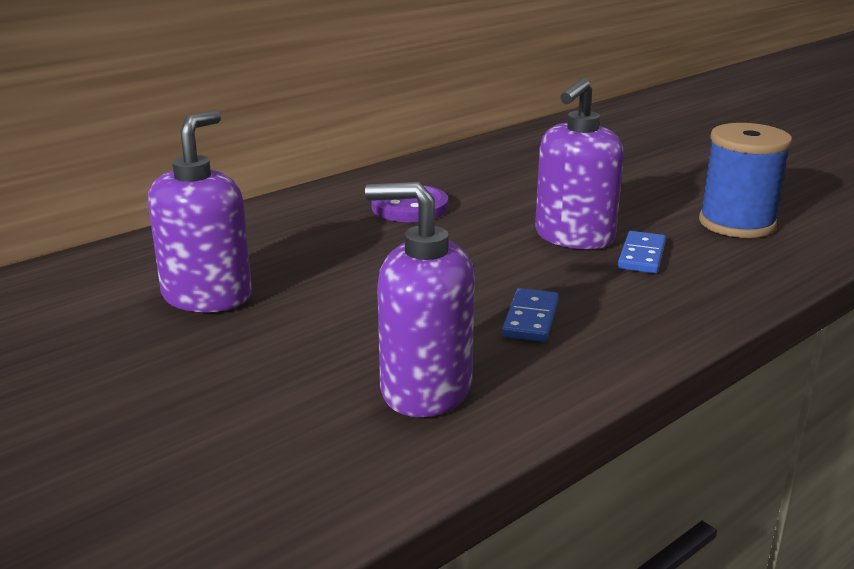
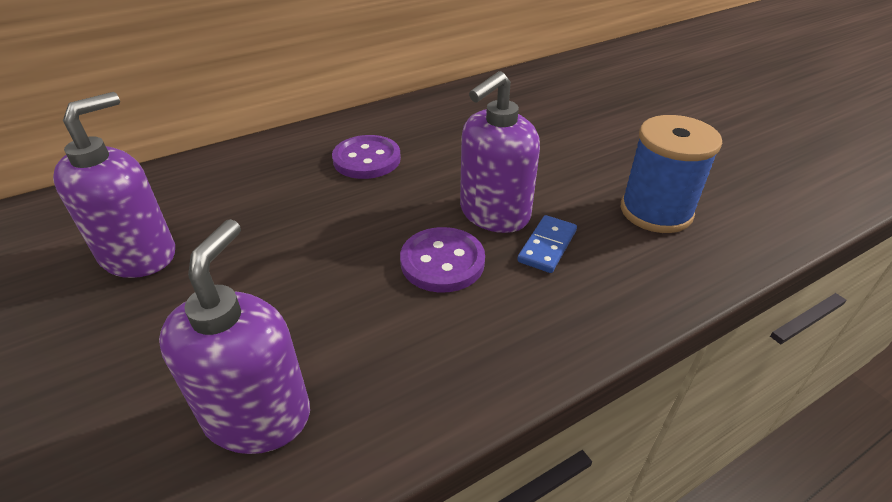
camera: 10 degrees right, 15 degrees up
(425, 389) = (258, 415): purple soap dispenser -> purple soap dispenser turned 75 degrees clockwise
(531, 319) = (405, 323): blue domino -> none
(542, 275) = (442, 262): none -> purple button

